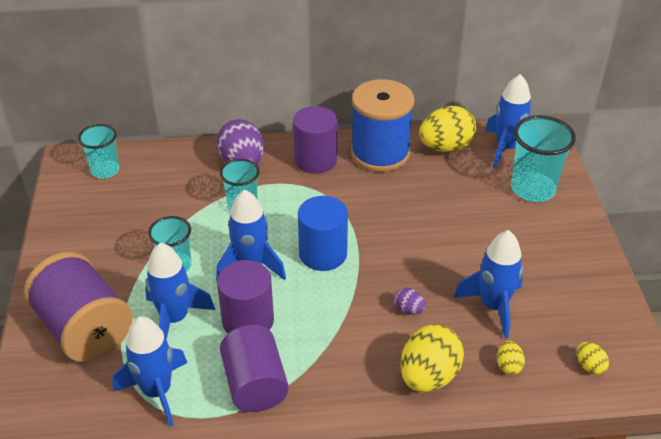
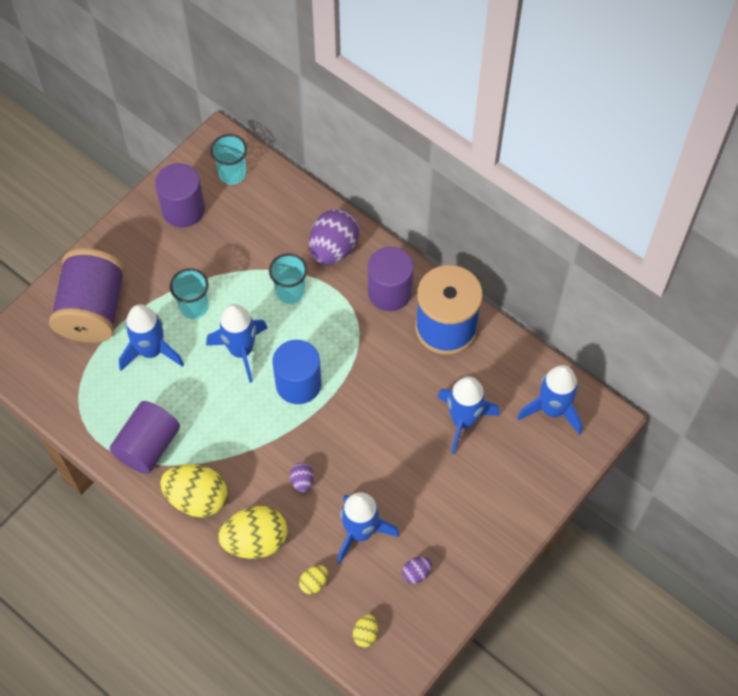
camera: 45 degrees right, 20 degrees up
(157, 392) = (89, 398): blue rocket -> blue rocket (463, 421)
(248, 320) = (193, 394): purple cylinder -> purple cylinder (183, 209)
(445, 147) = (504, 366): yellow egg -> yellow egg (197, 498)
(533, 189) = (520, 465): turquoise cup -> none
(564, 299) = (416, 573): none -> purple egg

